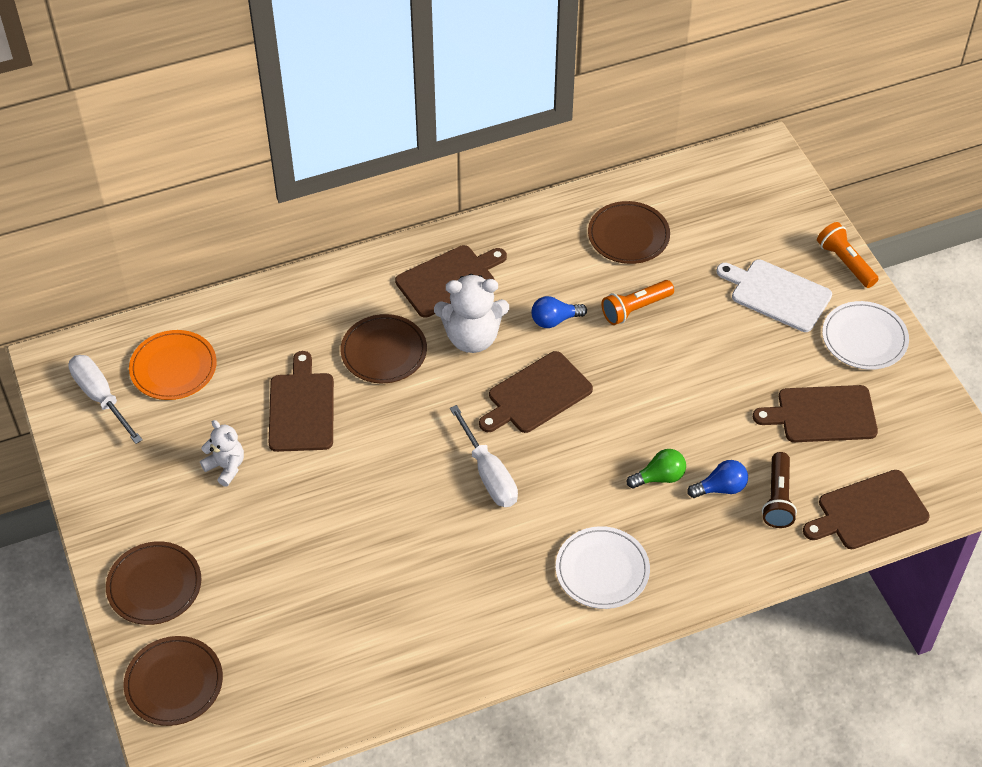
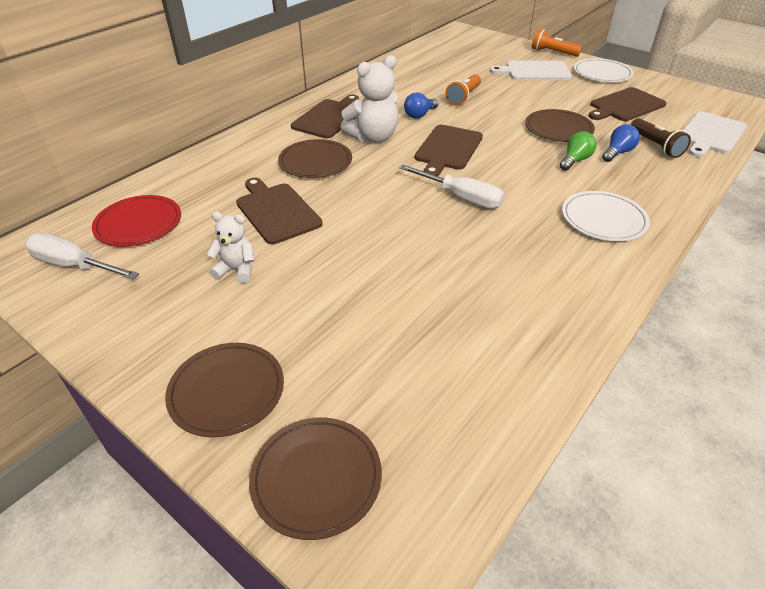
camera: 30 degrees left, 10 degrees down
(173, 368) = (138, 224): orange plate -> red plate
(628, 235) = (423, 73): brown plate -> brown plate (558, 129)
(869, 511) = (711, 134): brown cutting board -> white cutting board

